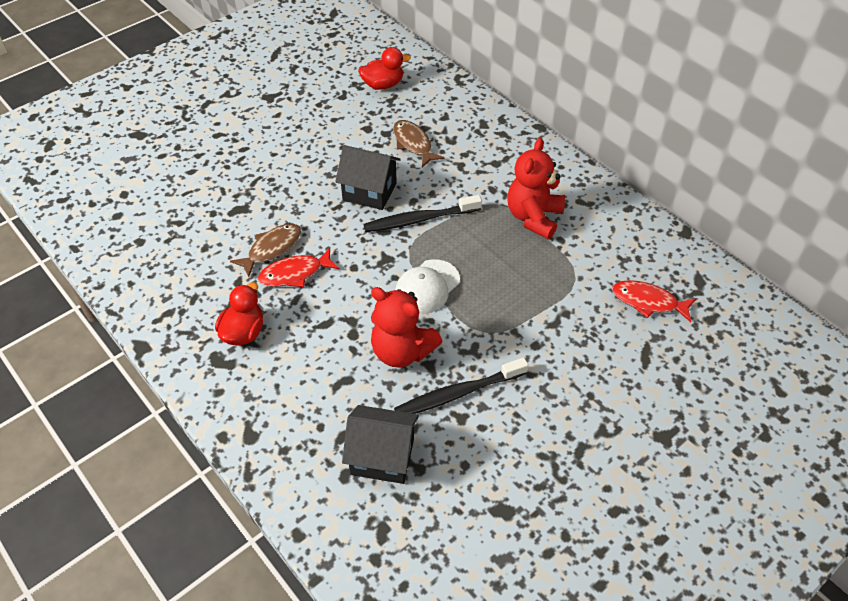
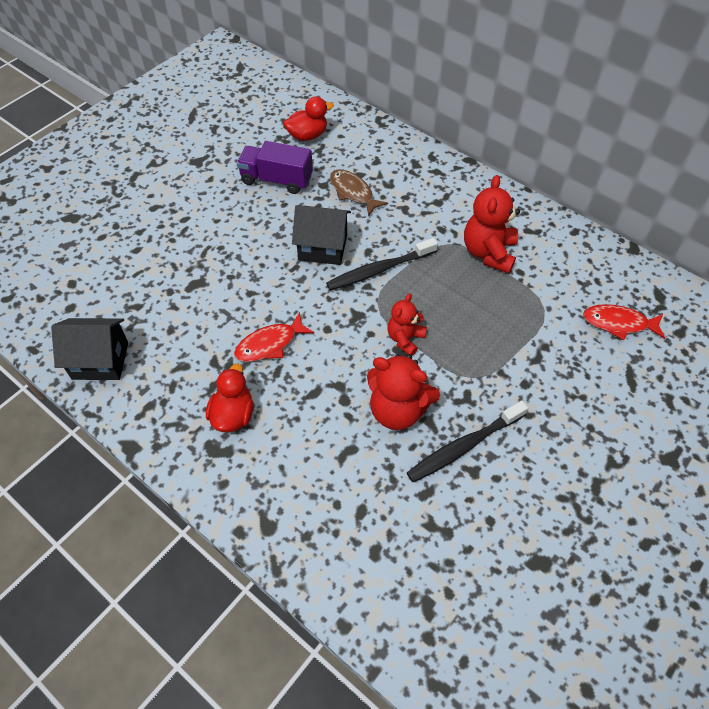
camera: 10 degrees left, 5 degrees up
(271, 249) = (239, 321): brown fish -> none
(341, 123) = (276, 180): none -> purple truck
(382, 456) = (407, 525): black house -> black house (100, 360)
(427, 287) = (405, 339): white cap -> red teddy bear

